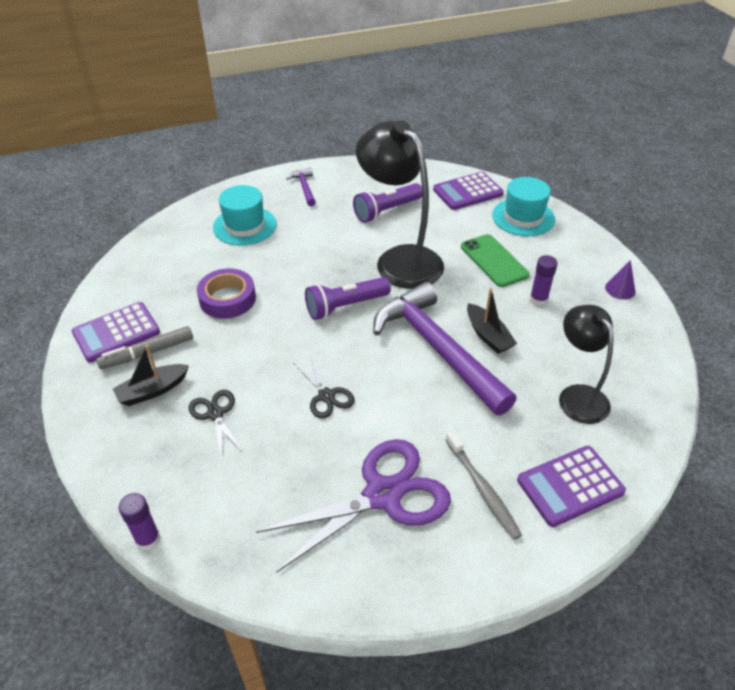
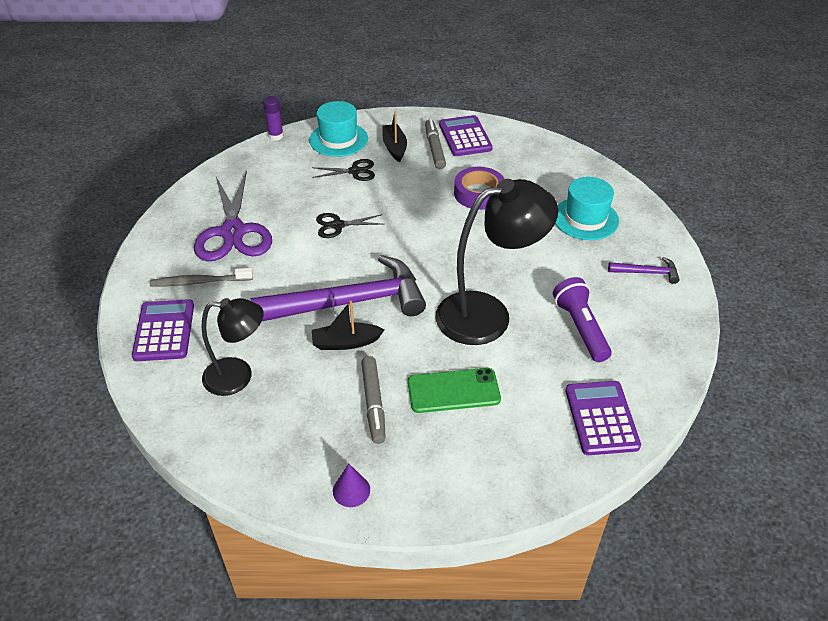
camera: 110 degrees right, 0 degrees up
(345, 306) = (435, 259): purple flashlight -> none
(523, 217) = (527, 455): turquoise hat -> turquoise hat (338, 139)
(538, 300) = (373, 403): purple glue stick -> grey marker

